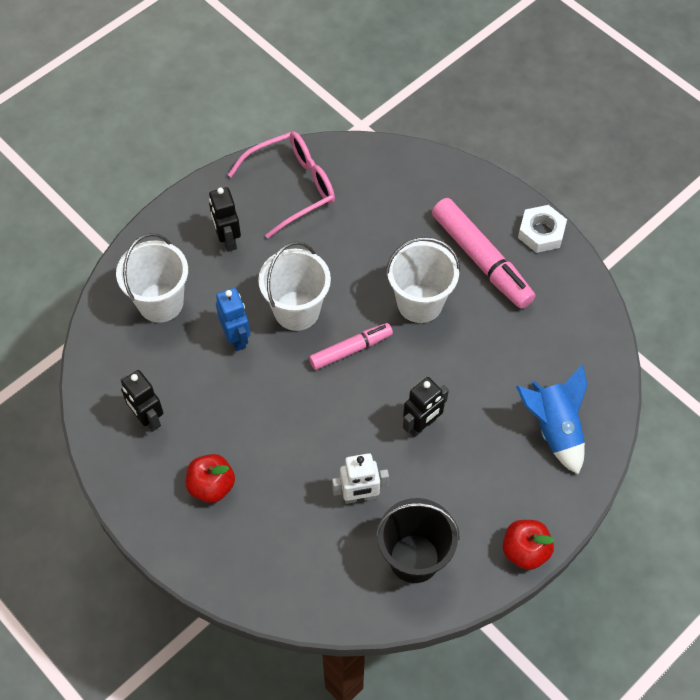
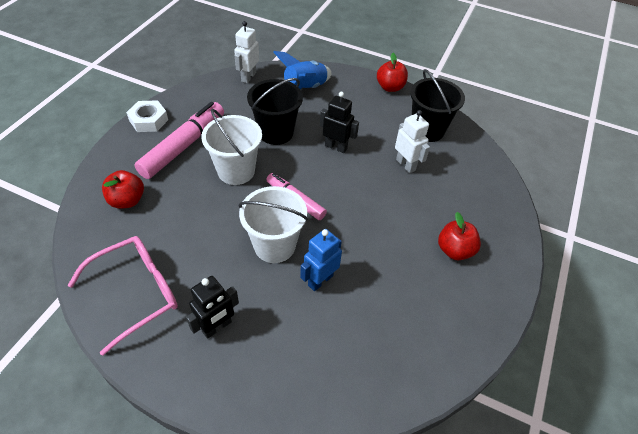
camera: 115 degrees left, 10 degrees down
(148, 418) = (429, 319): black robot -> none
(160, 302) = (311, 359): white bucket -> none
(292, 187) = (137, 292): pink glasses -> pink glasses turned 105 degrees clockwise
(412, 194) = (127, 200): none -> red apple
(472, 364) = (276, 133): none -> black bucket
(602, 364) = (248, 77): none -> white robot

